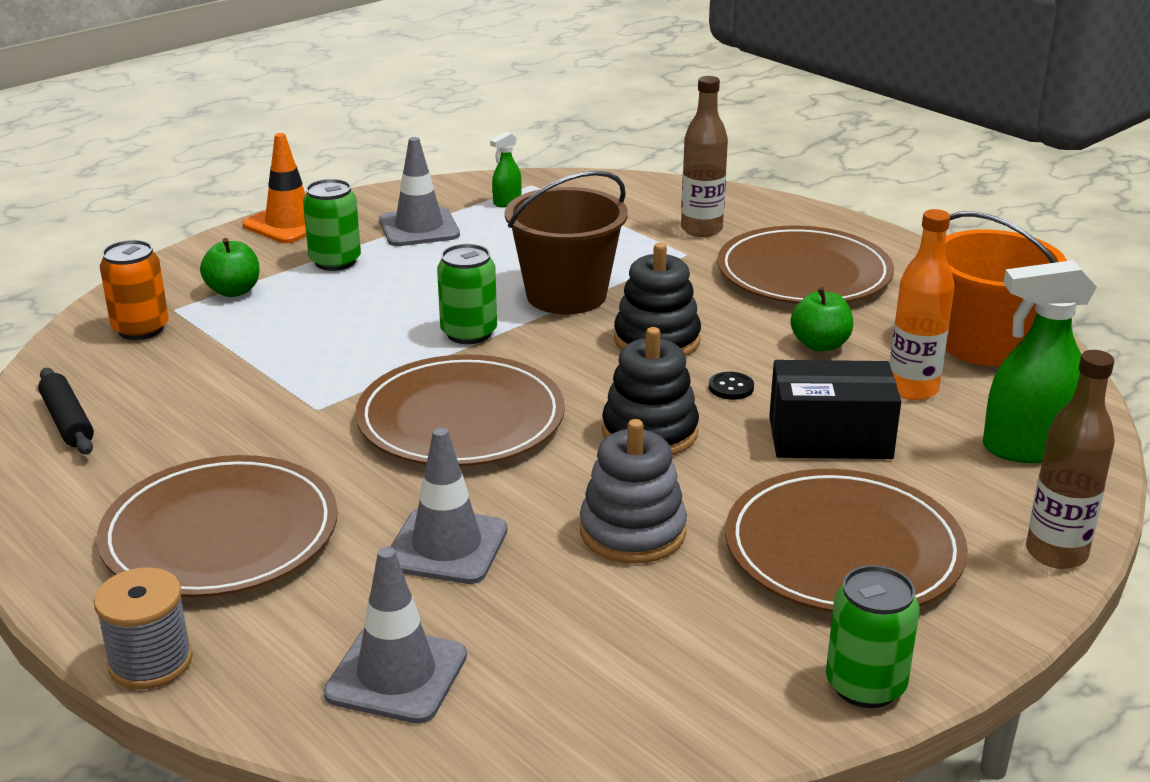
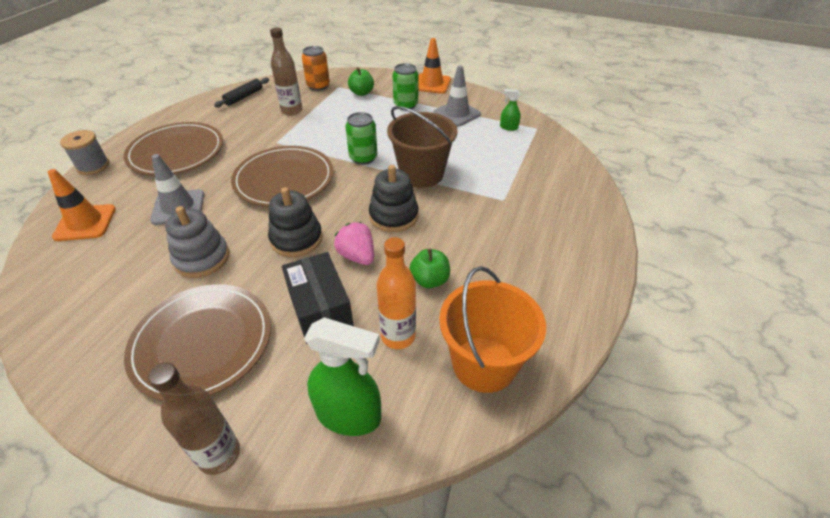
camera: 65 degrees right, 15 degrees up
(396, 675) = (85, 223): grey traffic cone -> orange traffic cone
(701, 229) = (539, 197): brown bottle -> brown bottle (292, 111)
(731, 387) = (357, 256): black button -> pink strawberry
(804, 273) = (518, 251): brown plate -> none
(865, 685) = (75, 380): green can -> none
(1027, 448) = (349, 415): green spray bottle -> green spray bottle turned 135 degrees clockwise

